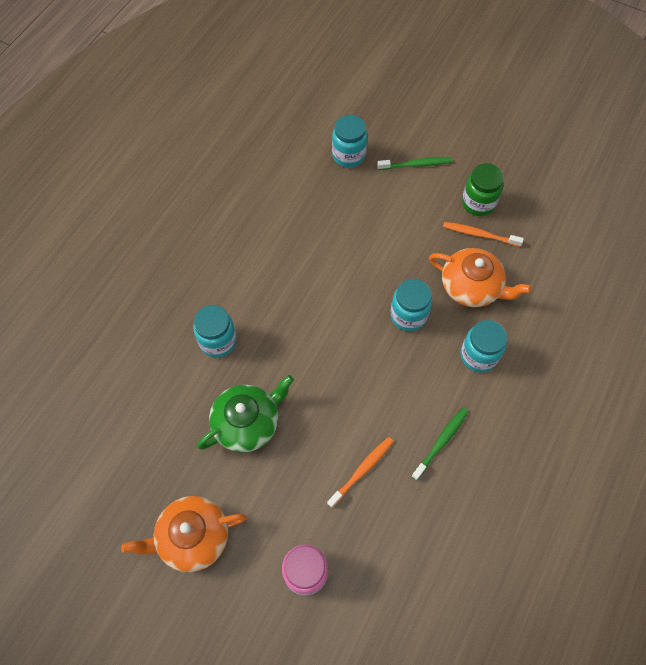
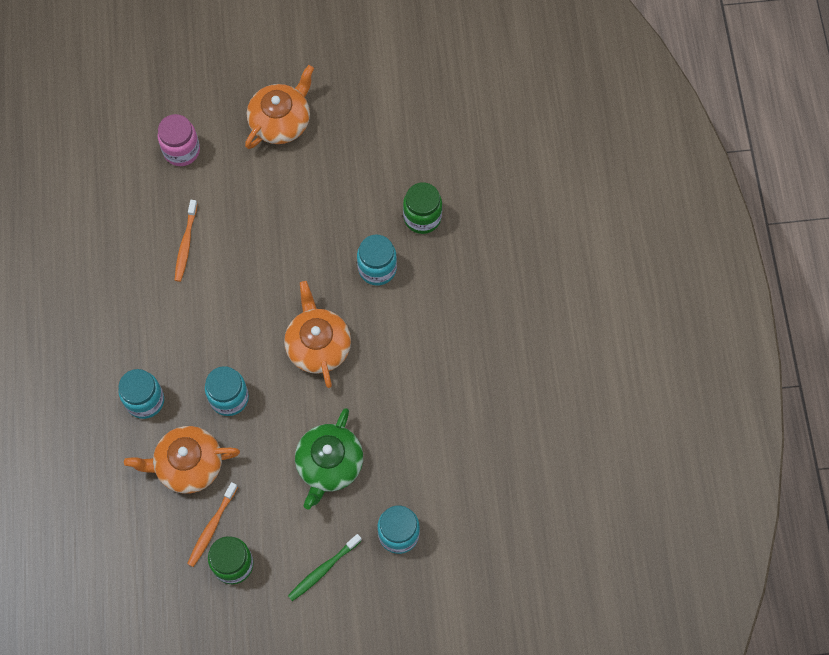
camera: 145 degrees right, 5 degrees up
(148, 359) = (422, 217): none -> green jar
(247, 423) = (302, 222): green teapot -> green teapot (329, 464)
(310, 311) = (318, 345): none -> orange teapot
(441, 442) = (135, 306): green toothbrush -> none
(479, 234) = (211, 527): orange toothbrush -> orange toothbrush turned 135 degrees clockwise

